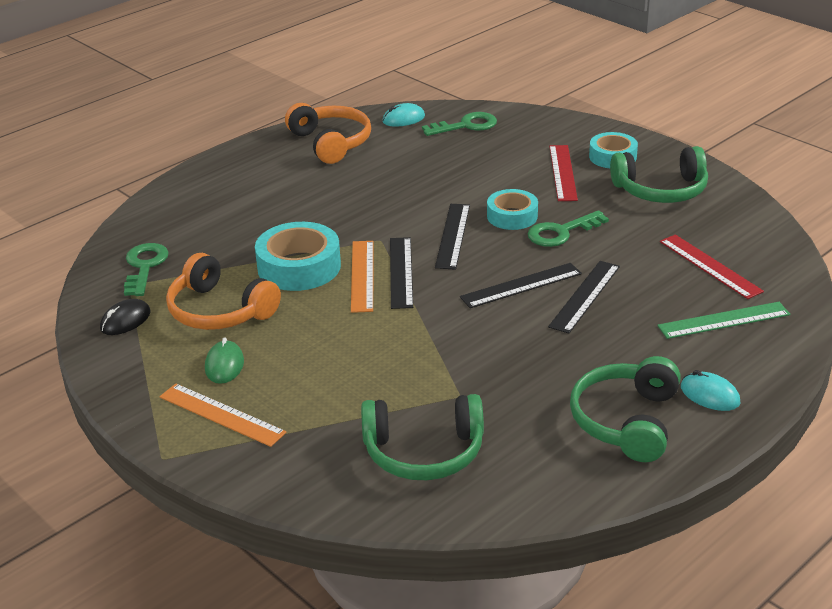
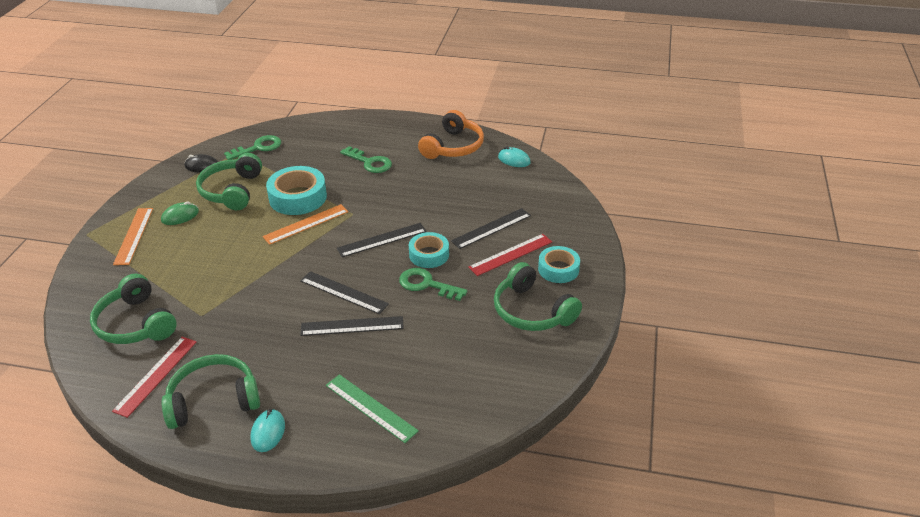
camera: 55 degrees right, 5 degrees up
(219, 310) = (232, 191): orange headphones -> green headphones
(400, 272) = (321, 237): black ruler -> black ruler (491, 228)
(466, 126) = (533, 187): green key -> green key (369, 162)
(710, 266) = (442, 375): red ruler -> red ruler (156, 375)

